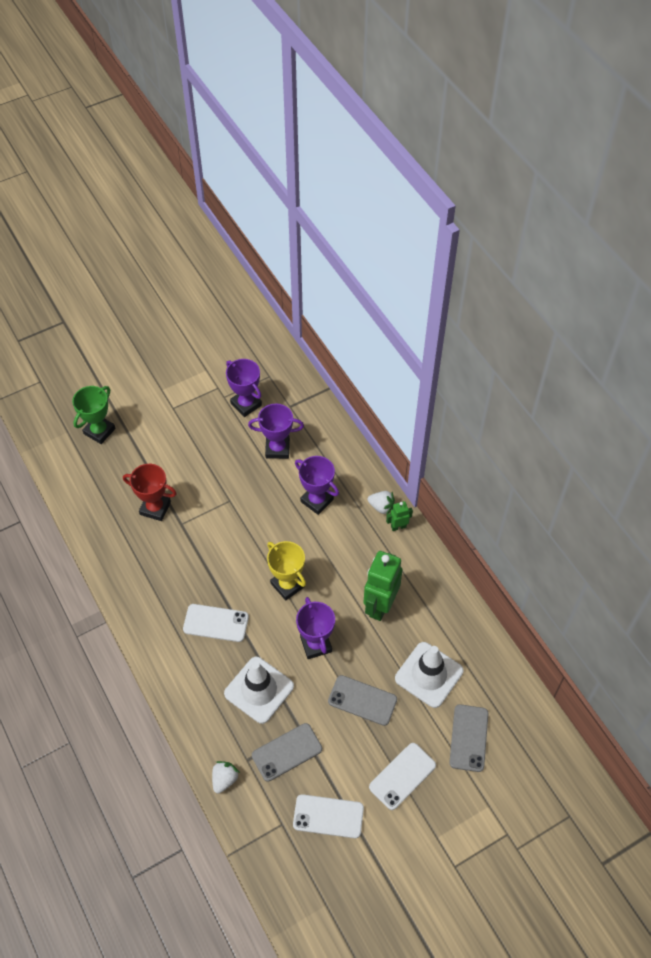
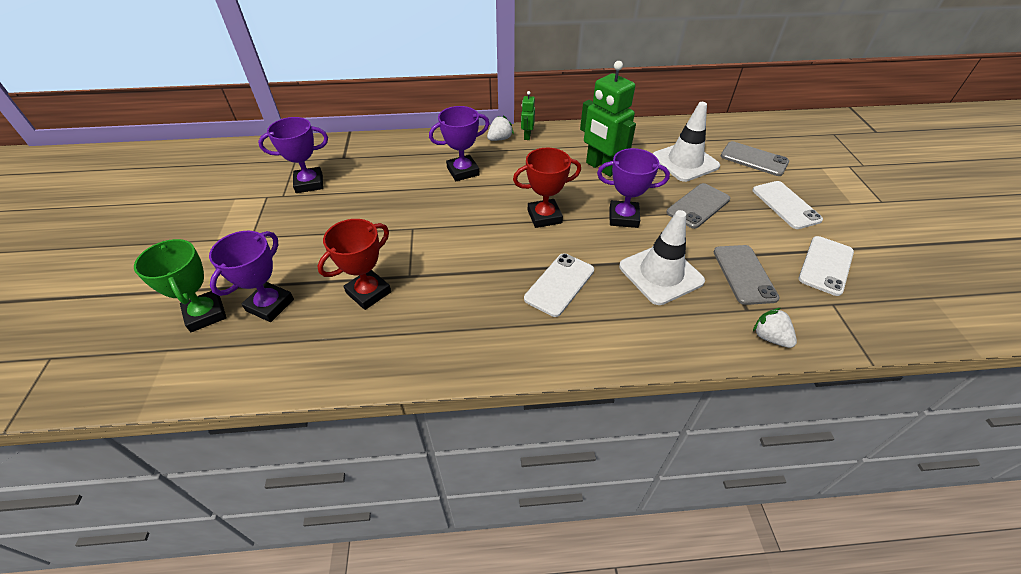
camera: 65 degrees left, 10 degrees down
(277, 449) = (382, 178): purple trophy -> purple trophy (270, 305)
(287, 585) = (544, 216): yellow trophy -> red trophy

